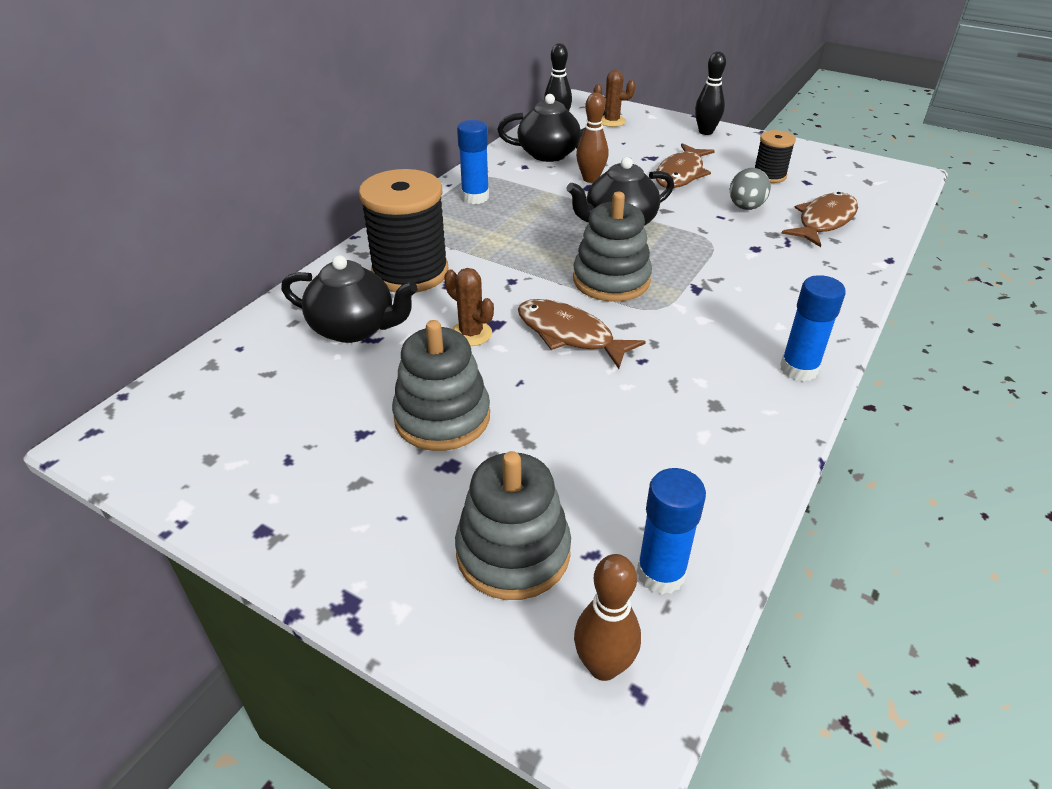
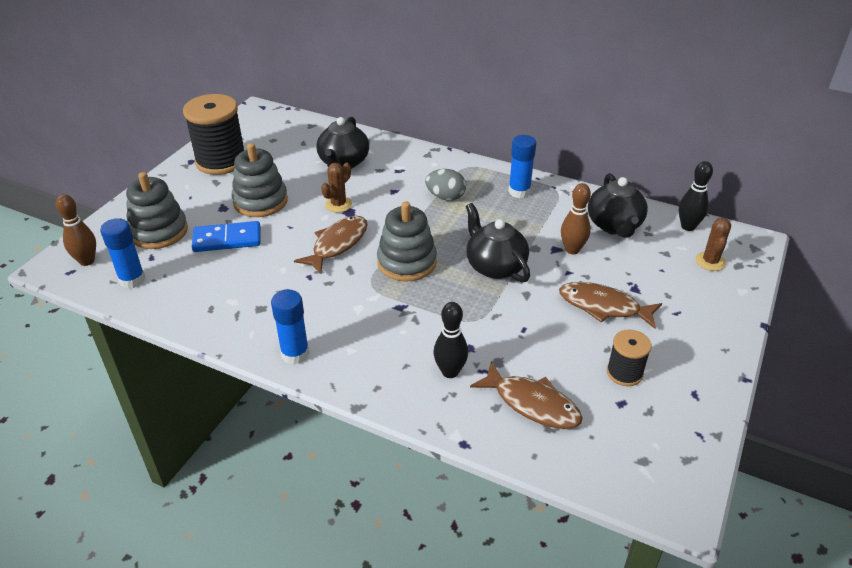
camera: 85 degrees right, 0 degrees up
(410, 272) = (406, 175): black spool -> black spool (221, 161)
(548, 452) = (227, 239): none -> blue domino
(706, 132) = (719, 331): black bowling pin -> black bowling pin (450, 372)
(745, 207) = (546, 347): grey egg -> grey egg (445, 197)

